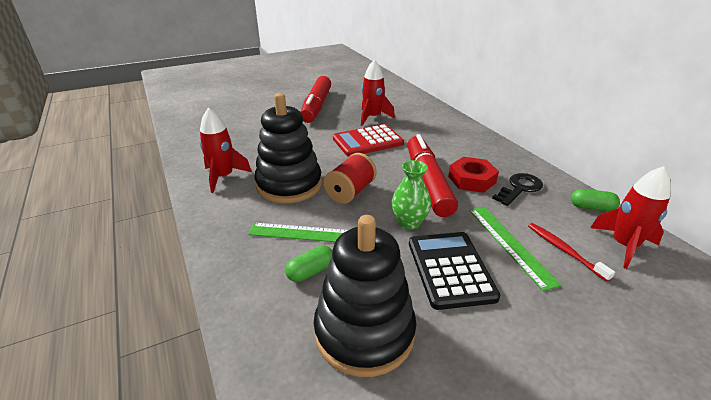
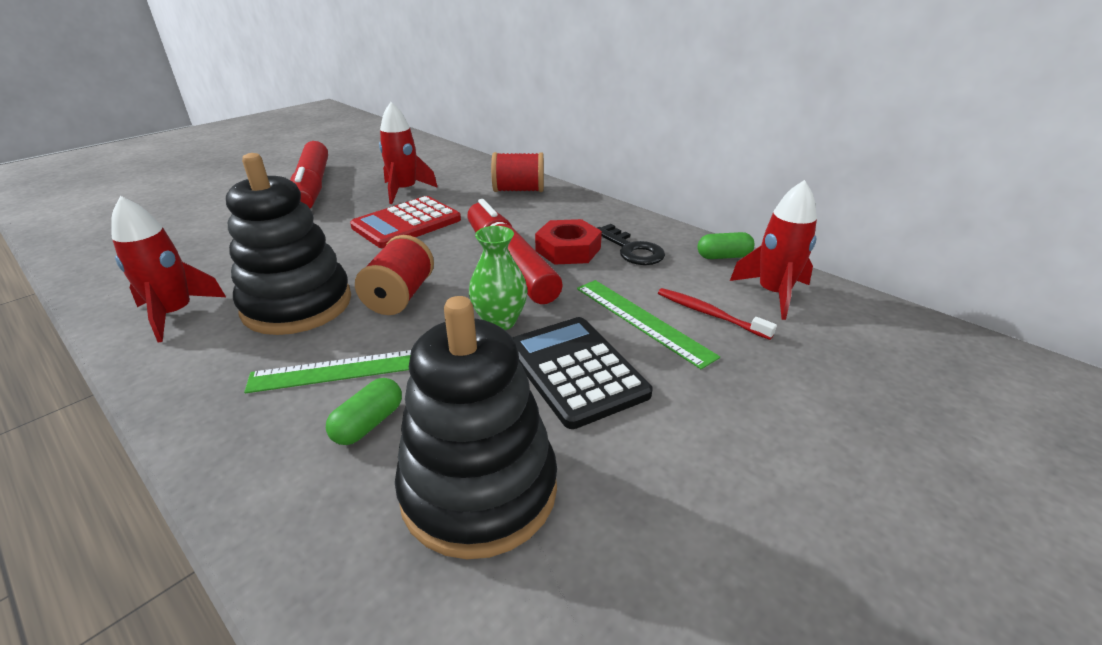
camera: 20 degrees left, 0 degrees up
(449, 128) = (518, 190): none -> red spool
(519, 188) = (632, 249): black key -> black key turned 120 degrees clockwise

